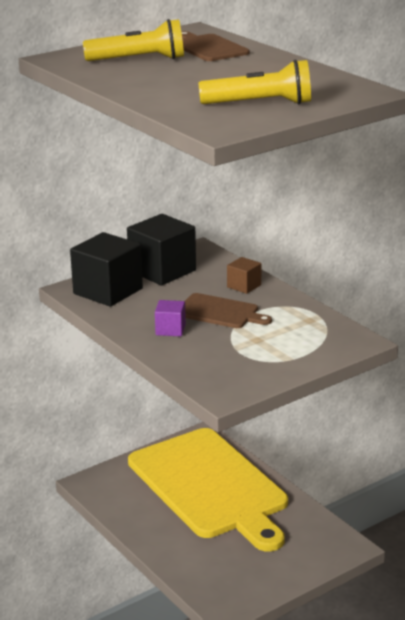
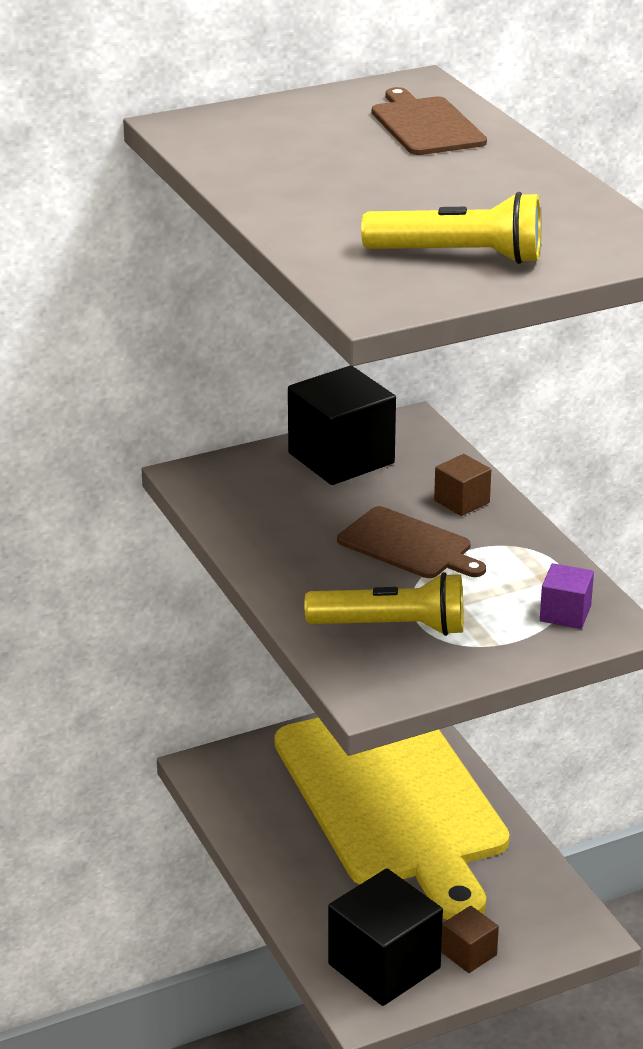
camera: 10 degrees right, 5 degrees up
(108, 291) = (245, 486): black cube -> black cube (384, 966)
(139, 60) = (306, 141): yellow flashlight -> yellow flashlight (392, 627)
(170, 329) = (322, 568): purple cube -> purple cube (565, 613)
(281, 568) = (469, 954): none -> brown cube

